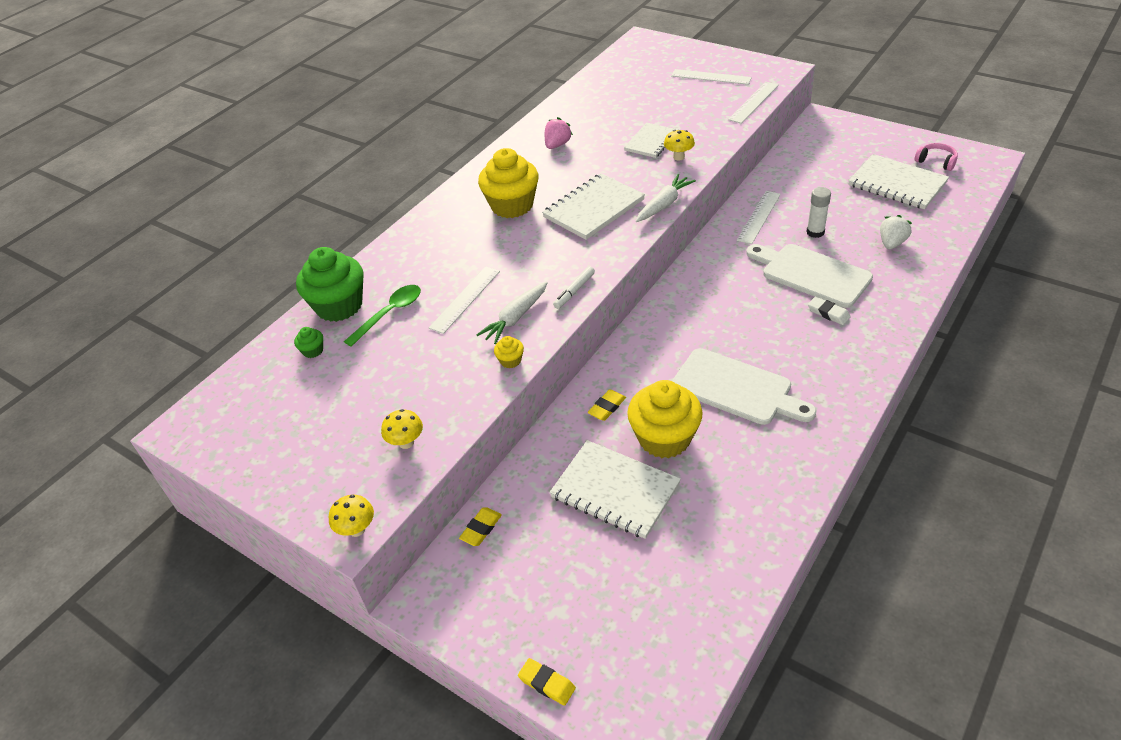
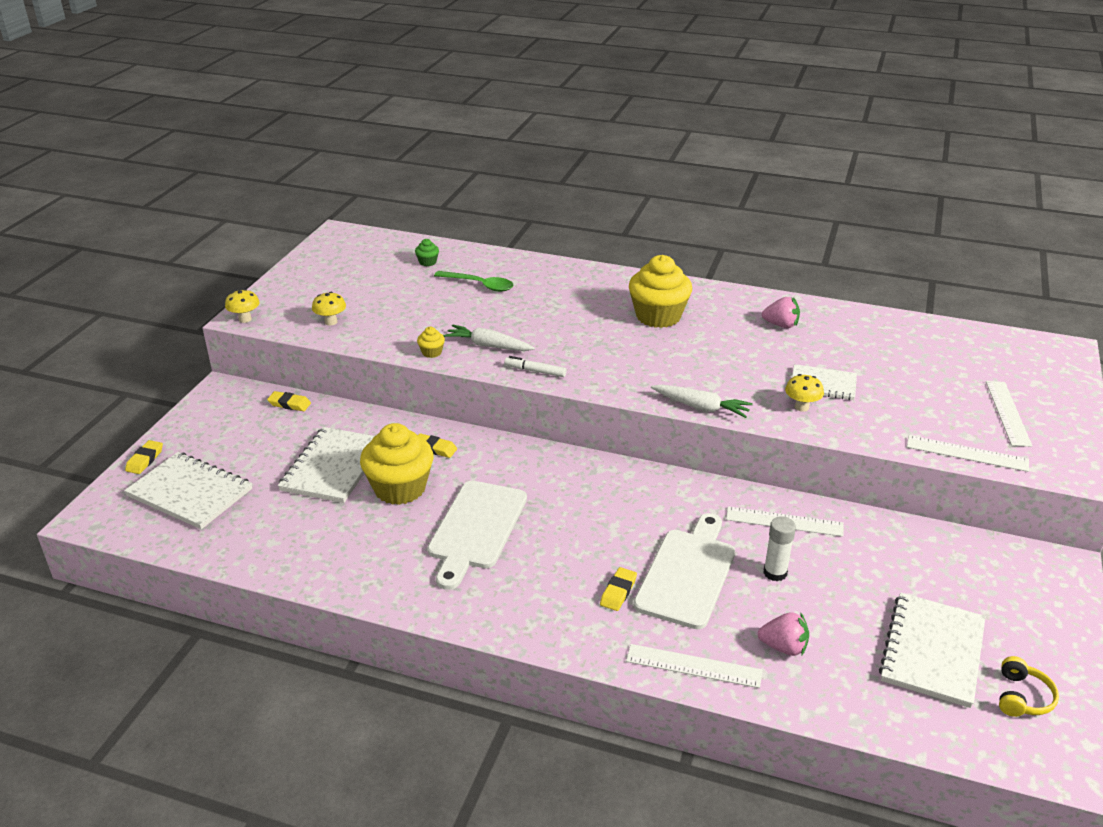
camera: 70 degrees right, 10 degrees down
(339, 306) = (484, 261): green cupcake -> none
(465, 299) = (508, 316): white ruler -> white ruler (693, 666)
(593, 208) = (674, 363): white notebook -> white notebook (190, 492)
(828, 313) = (618, 592): white eraser -> yellow eraser
(891, 243) = (783, 647): white strawberry -> pink strawberry
(936, 161) = (1022, 697): pink headphones -> yellow headphones

